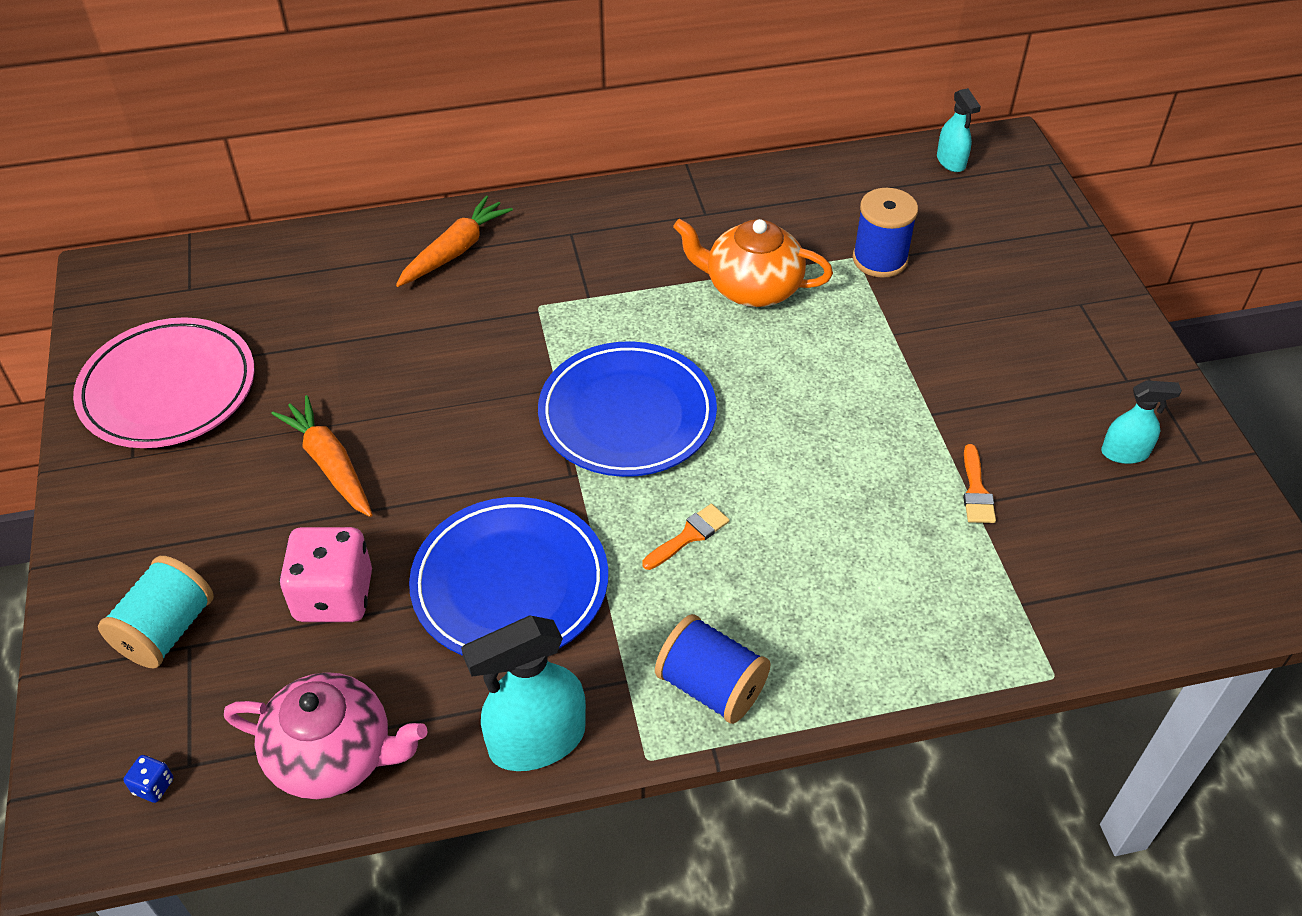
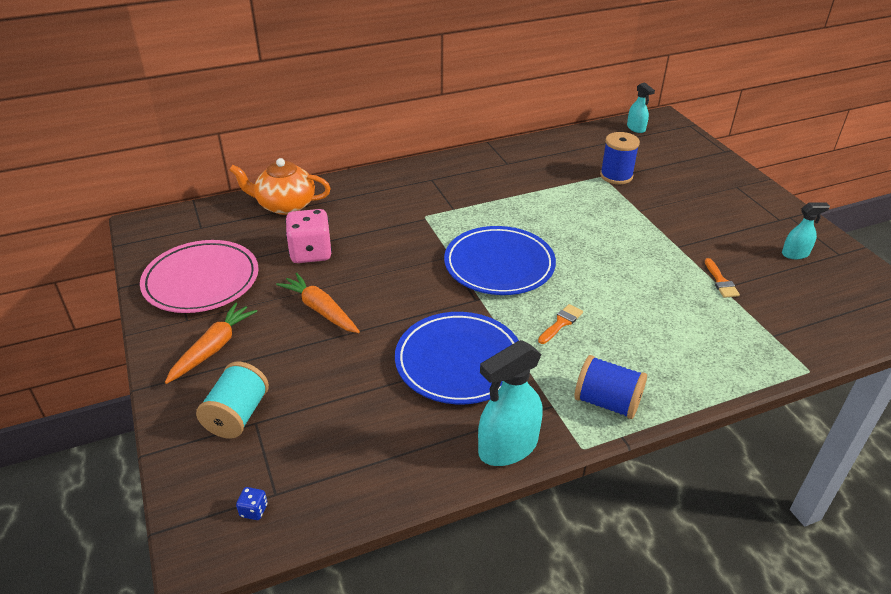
camera: 10 degrees left, 10 degrees down
(334, 596) = (346, 382): pink dice -> pink dice (311, 253)
(334, 755) = (375, 474): pink teapot -> none
(455, 251) = (364, 193): orange carrot -> orange carrot (213, 348)
(751, 287) = (548, 195): orange teapot -> orange teapot (285, 205)

